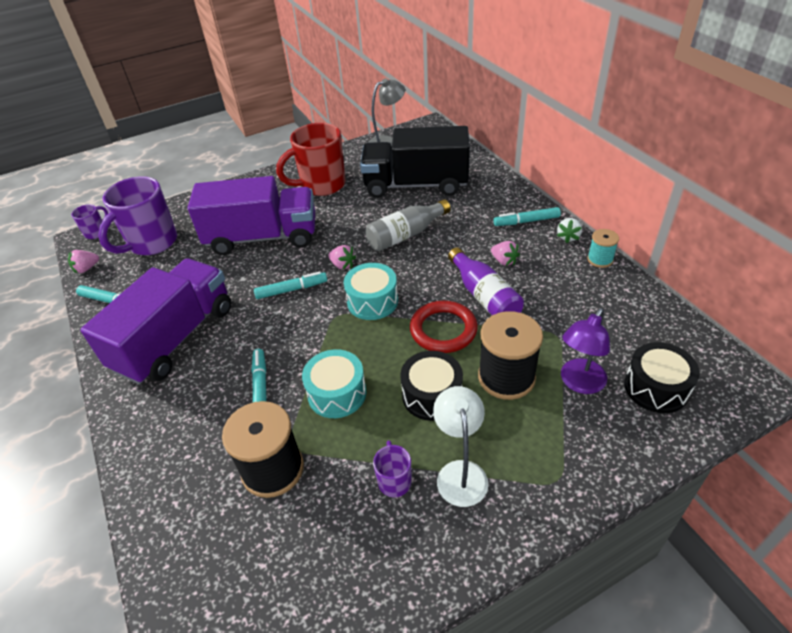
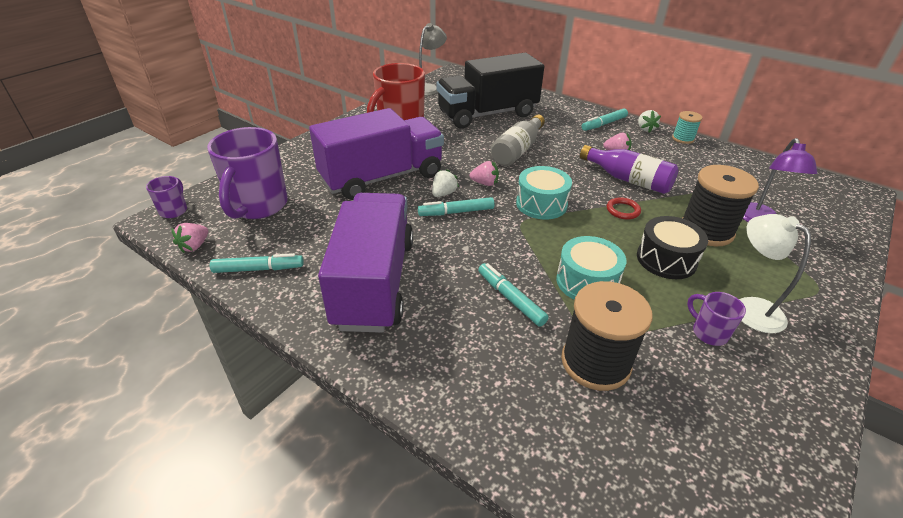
camera: 30 degrees left, 5 degrees down
(291, 289) = (456, 212): turquoise marker -> turquoise marker turned 150 degrees counterclockwise
(298, 267) = (443, 194): none -> white strawberry
(443, 330) = (623, 210): red ring -> red ring, size x0.53
(656, 388) = (809, 209): black drum -> none

